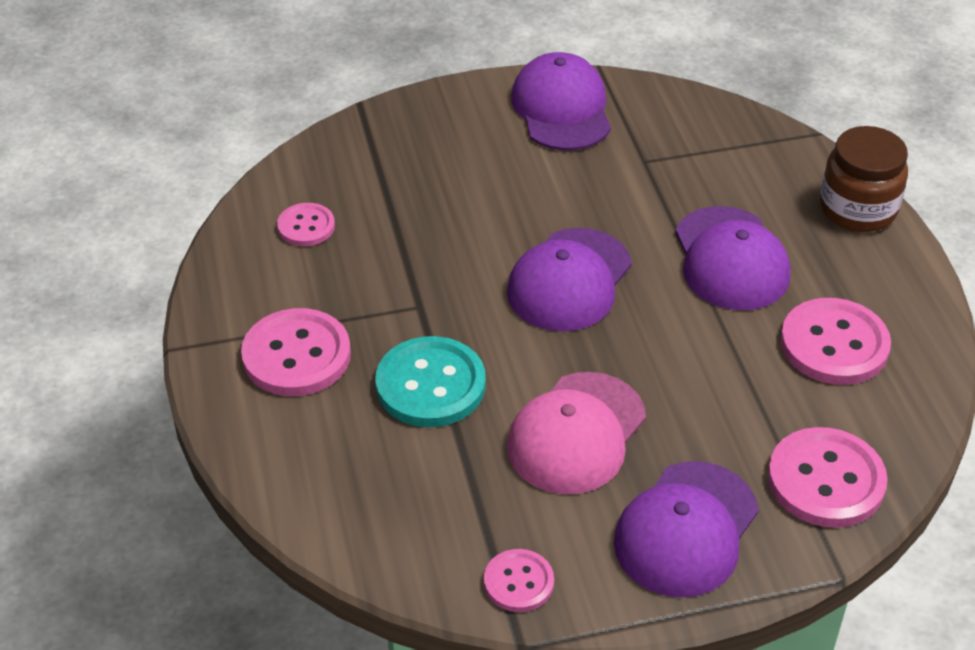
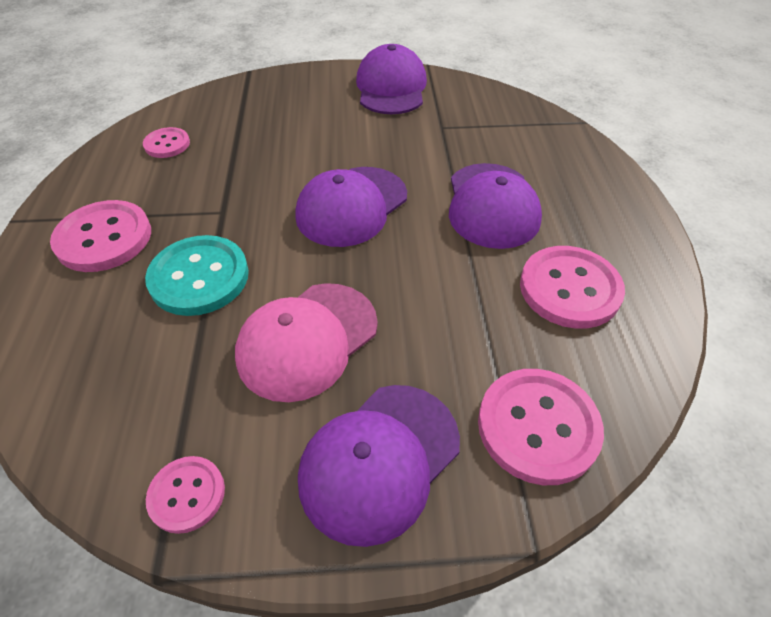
camera: 10 degrees right, 5 degrees up
(857, 209) = (608, 179): brown jar -> none

